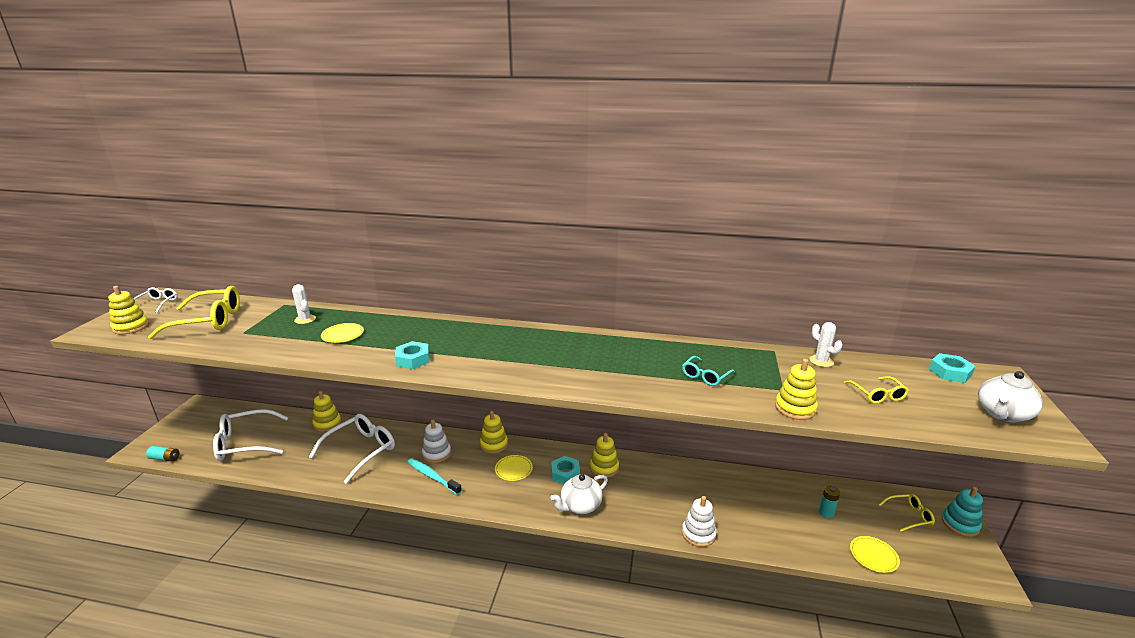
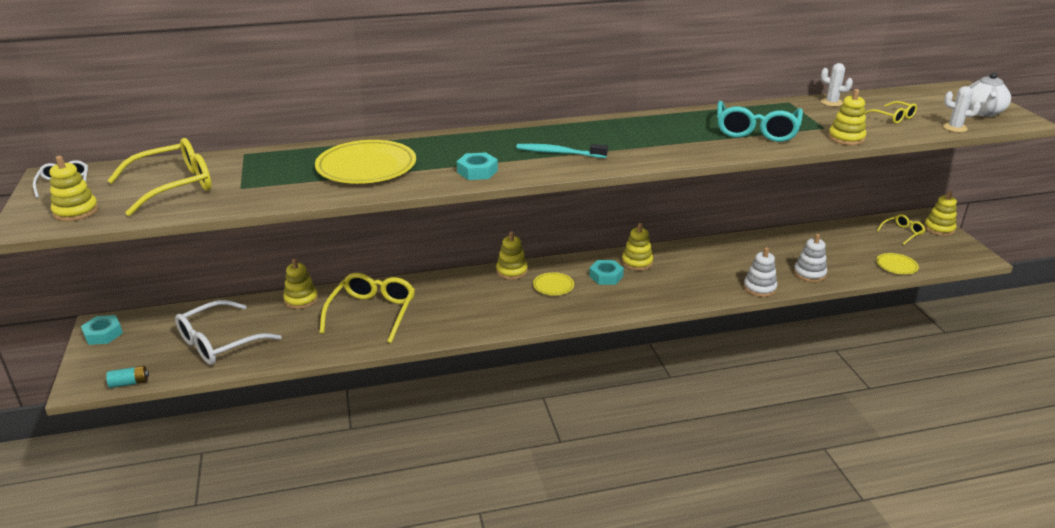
camera: 25 degrees left, 5 degrees up
(305, 319) = (297, 162): white cactus -> white cactus (955, 128)
(342, 335) = (366, 167): yellow plate -> yellow plate, size x2.06
(361, 451) = (372, 313): white glasses -> yellow glasses
(433, 477) = (477, 313): turquoise toothbrush -> turquoise toothbrush (559, 153)
(436, 453) = (460, 294): white stacking toy -> white stacking toy (809, 274)
(580, 506) = (643, 296): white teapot -> none
(705, 376) = (756, 131): turquoise glasses -> turquoise glasses, size x1.96
(826, 512) = (843, 246): turquoise battery -> none
(950, 372) = (927, 92): turquoise nut -> turquoise nut (103, 334)
(960, 524) = (939, 229): turquoise stacking toy -> yellow stacking toy

